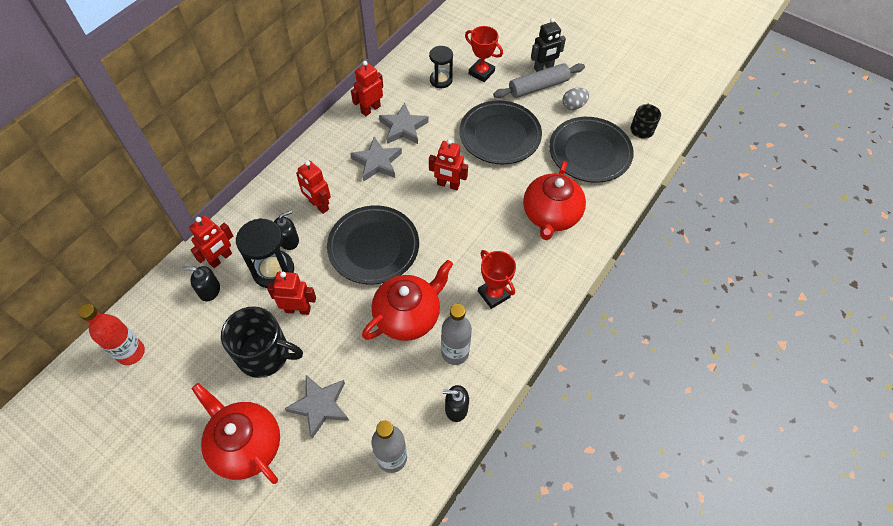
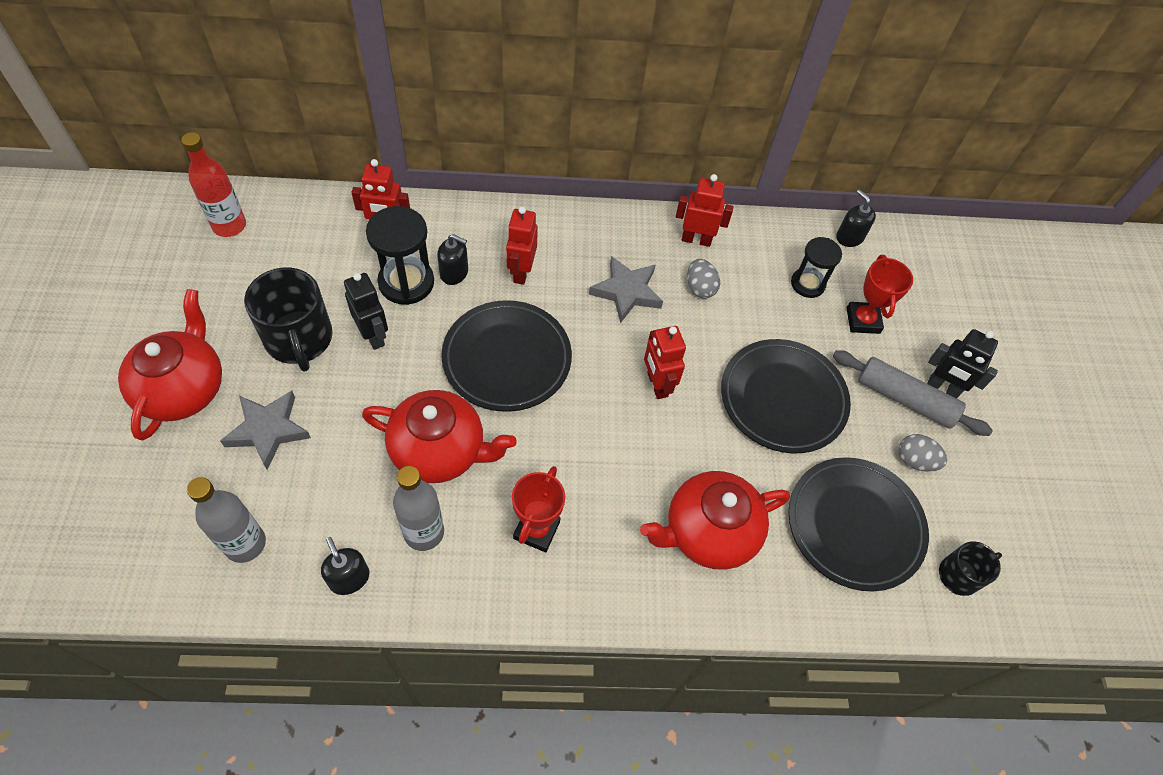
camera: 50 degrees right, 0 degrees up
(209, 290) = (342, 243): black soap dispenser -> black soap dispenser (849, 237)
(298, 309) = (373, 335): red robot -> black robot
(403, 127) = (700, 288): grey star -> grey egg

